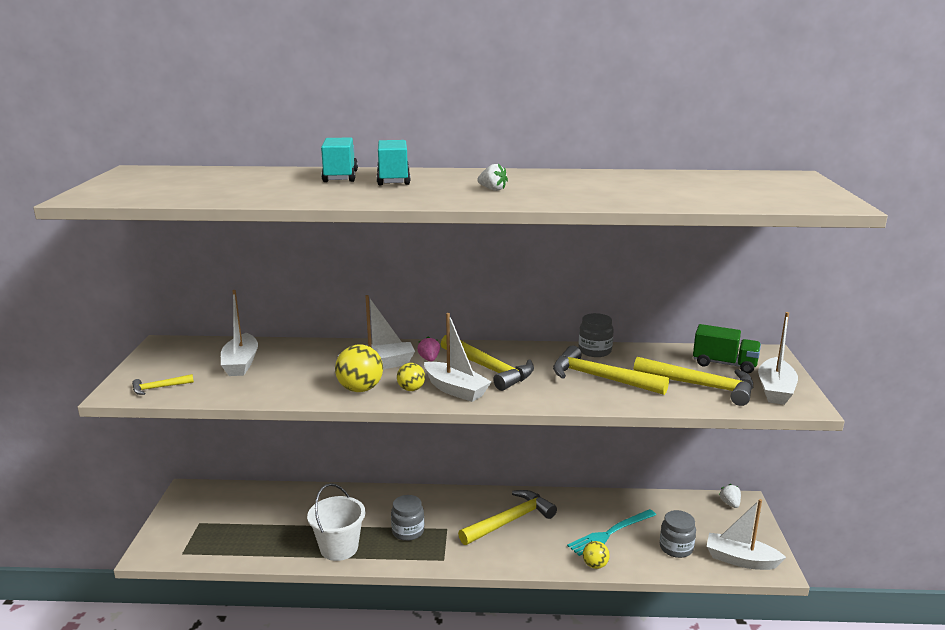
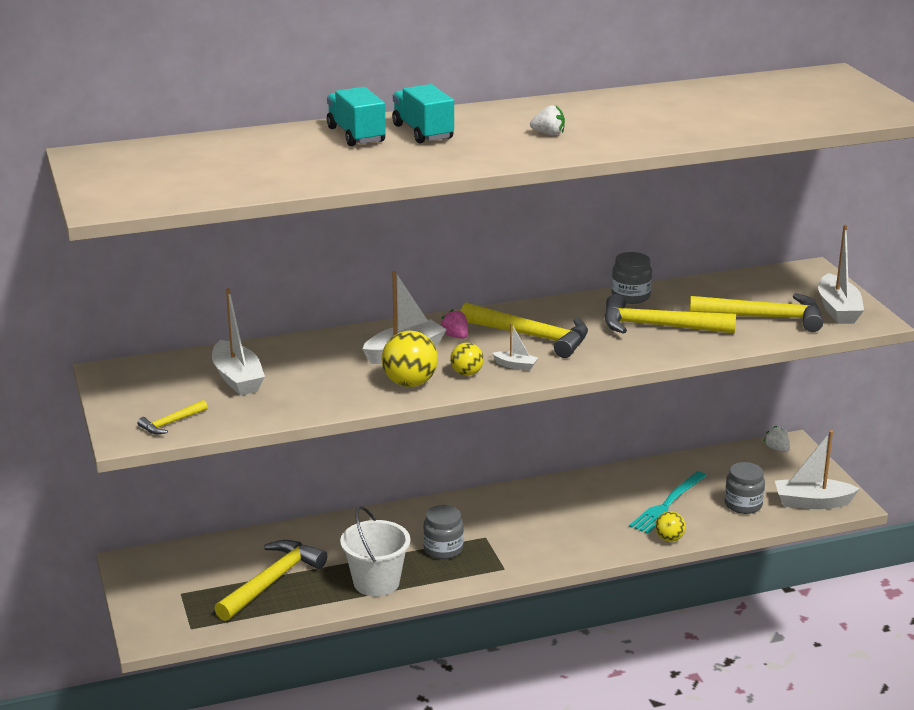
camera: 20 degrees left, 5 degrees up
(455, 390) = (515, 365): white boat -> white boat, size x0.50
(510, 521) = (551, 514): yellow hammer -> yellow hammer (272, 581)
(724, 364) = (774, 289): green truck -> none

